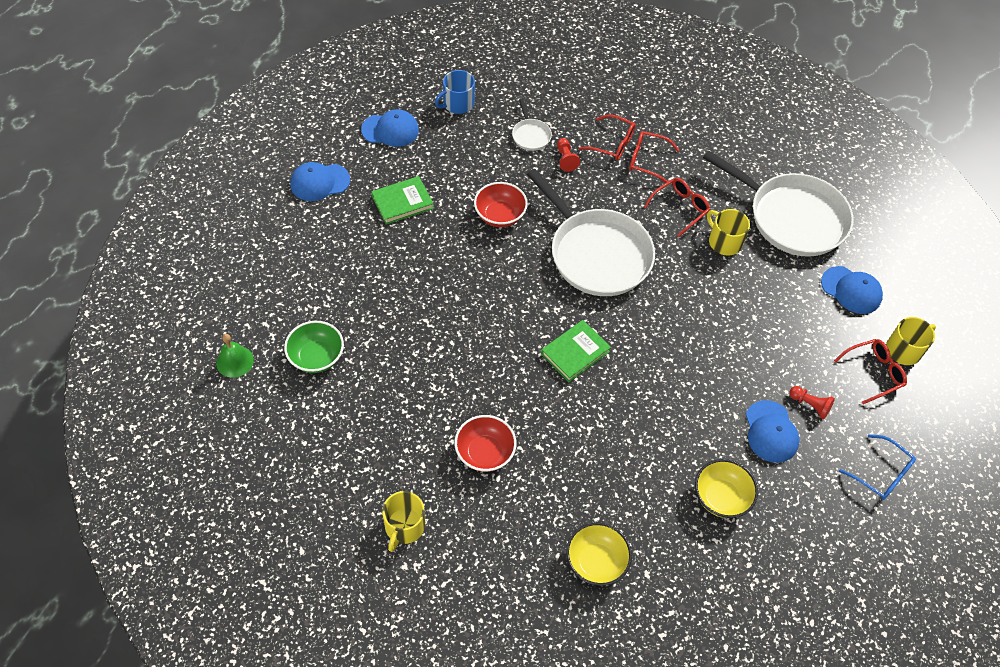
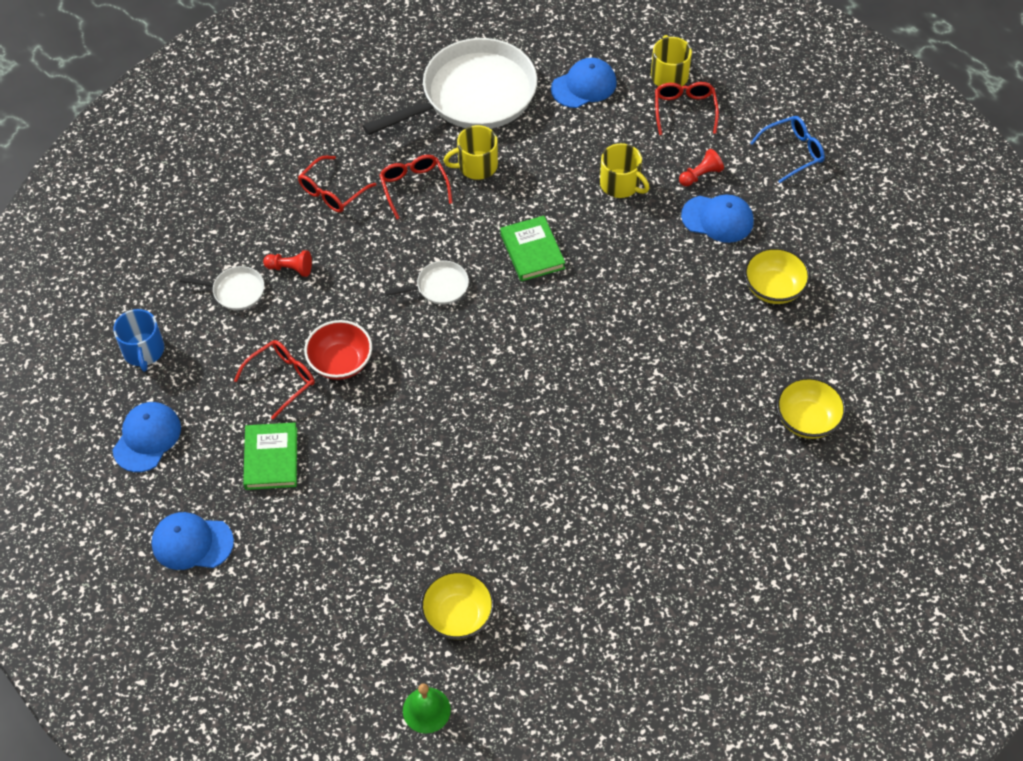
camera: 65 degrees left, 0 degrees up
(316, 357) = (458, 616): green bowl -> yellow bowl
(320, 182) = (192, 543): blue cap -> blue cap turned 90 degrees clockwise
(404, 526) = (710, 584): yellow mug -> yellow mug (620, 184)
(485, 453) = (649, 479): red bowl -> none
(575, 353) = (559, 352): green book -> green book (532, 251)
(597, 254) = (439, 286): white pan -> white pan, size x0.42
(612, 144) = (291, 215): red glasses -> red glasses (282, 379)

